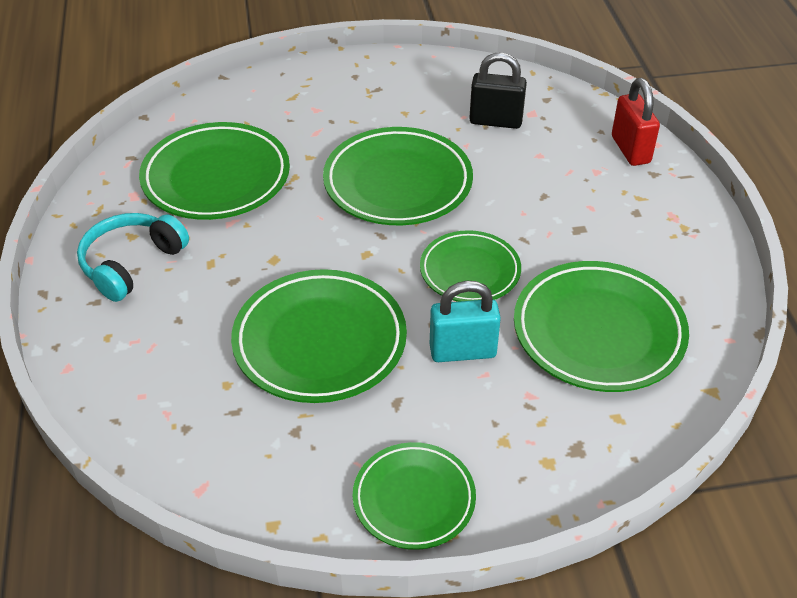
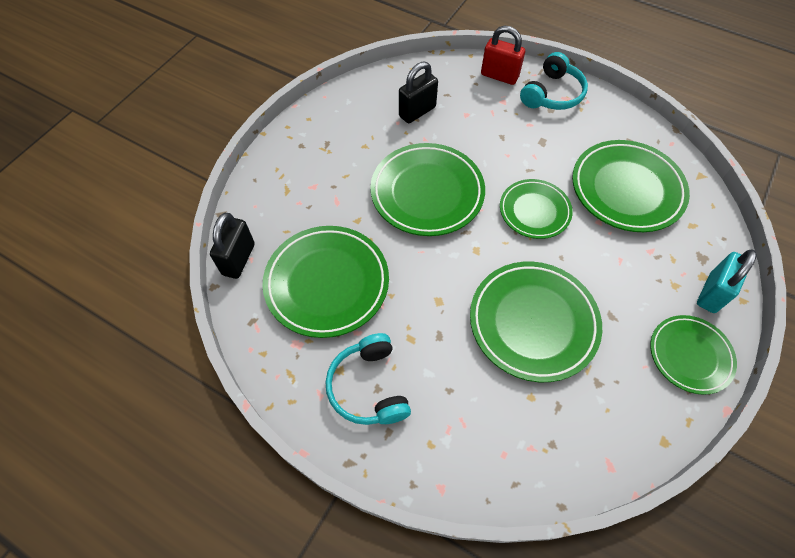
camera: 50 degrees left, 15 degrees up
(186, 114) = (238, 259): none -> black padlock
(462, 351) = (595, 258): turquoise padlock -> turquoise padlock (711, 293)
(663, 202) = (552, 94): none -> turquoise headphones

